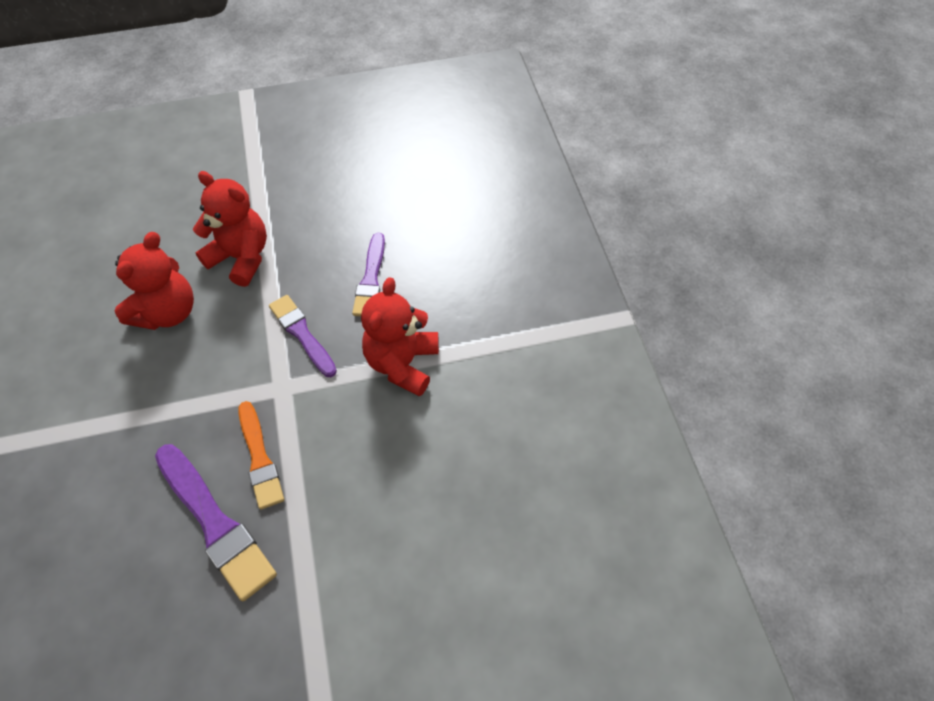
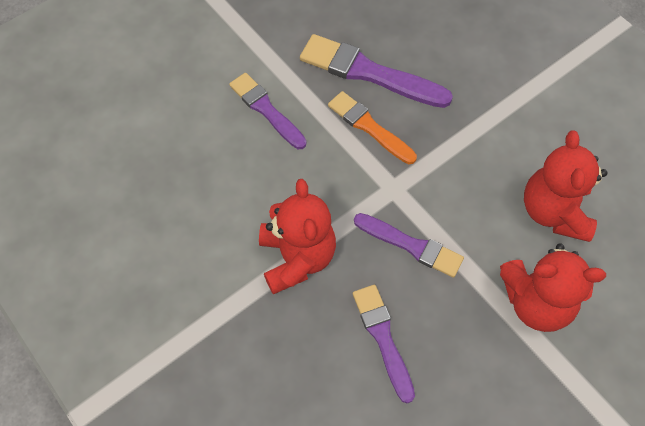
camera: 155 degrees right, 5 degrees up
(349, 527) = (266, 110): none -> purple brush

